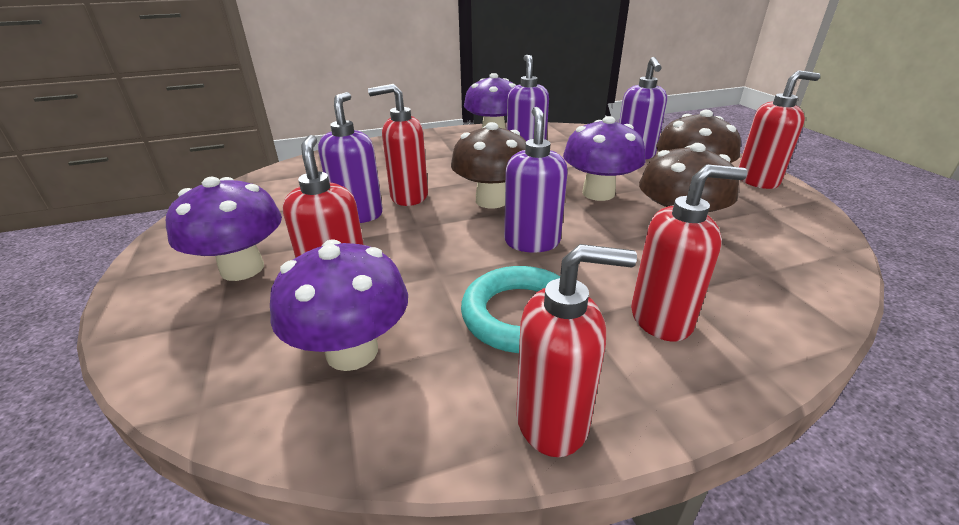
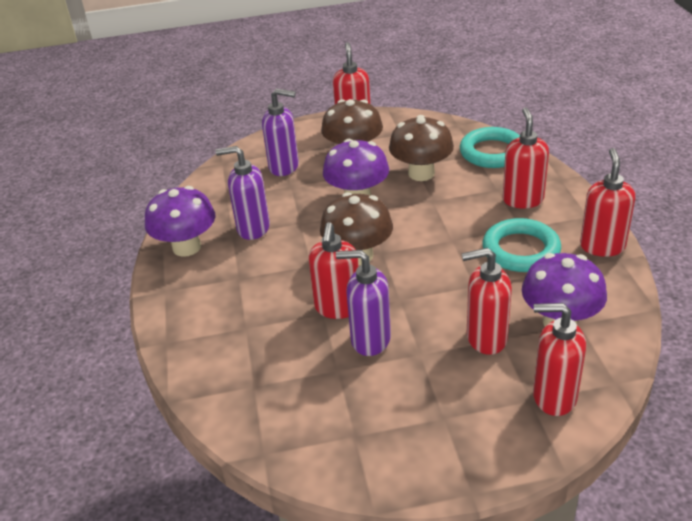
camera: 80 degrees left, 5 degrees up
(210, 339) = (553, 397): none -> red soap dispenser
(242, 268) = (460, 403): purple mushroom -> none
(532, 242) = (432, 239): purple soap dispenser -> none
(786, 287) = (492, 152): none -> turquoise ring

